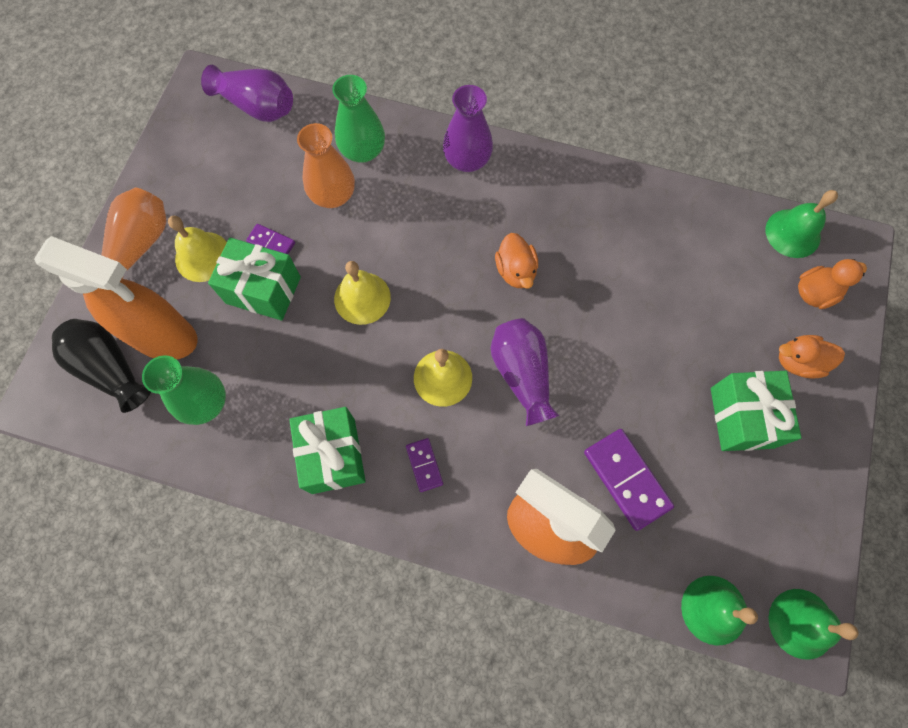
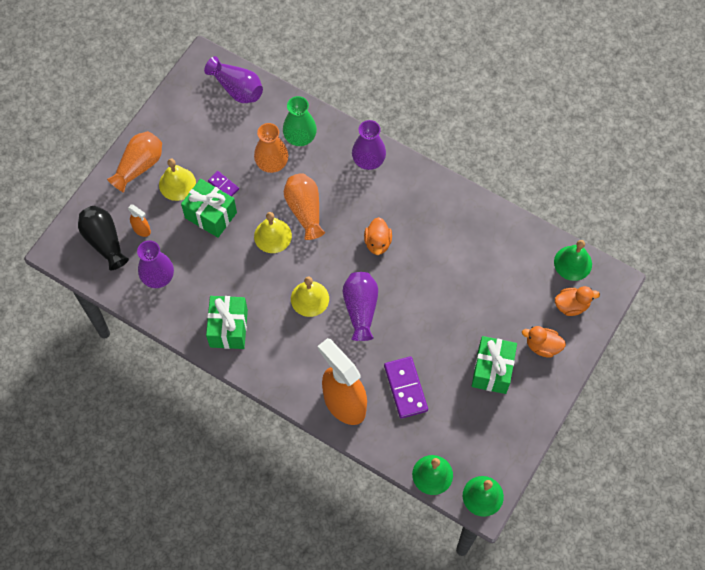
camera: 15 degrees right, 5 degrees down
(165, 337) = (142, 230): orange spray bottle -> orange spray bottle, size x0.42
(205, 402) = (158, 277): green vase -> purple vase
(398, 250) = (305, 210): none -> orange vase
(424, 465) = (283, 348): purple domino -> none

